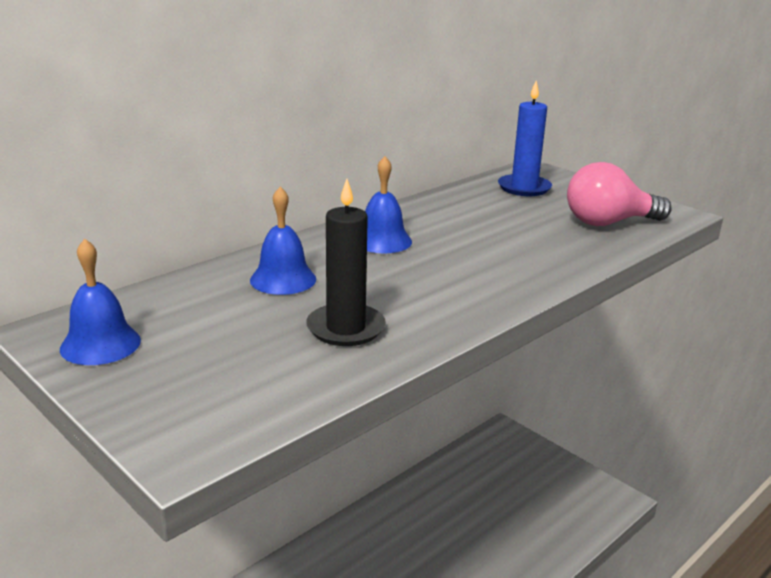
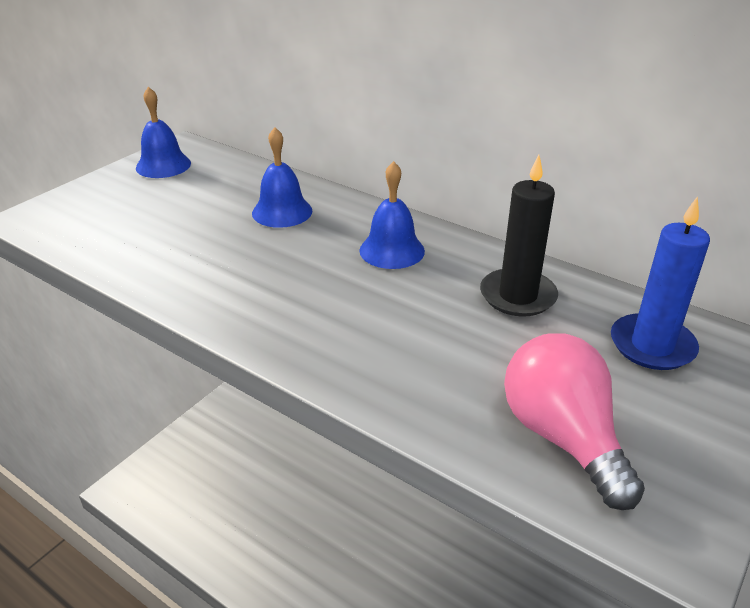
camera: 80 degrees right, 10 degrees up
(346, 328) = (192, 253): black candle -> black candle (518, 296)

